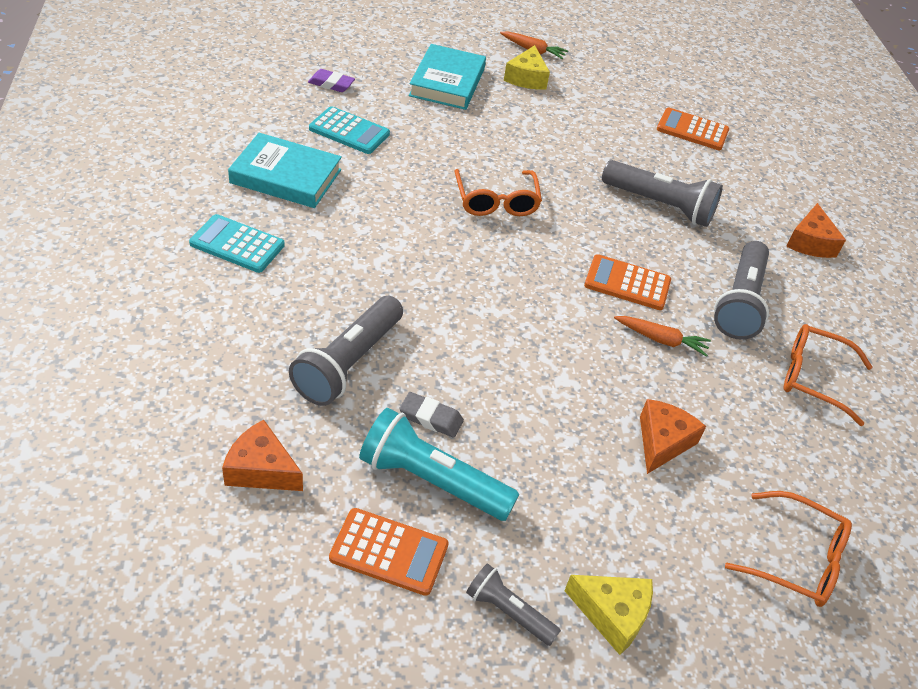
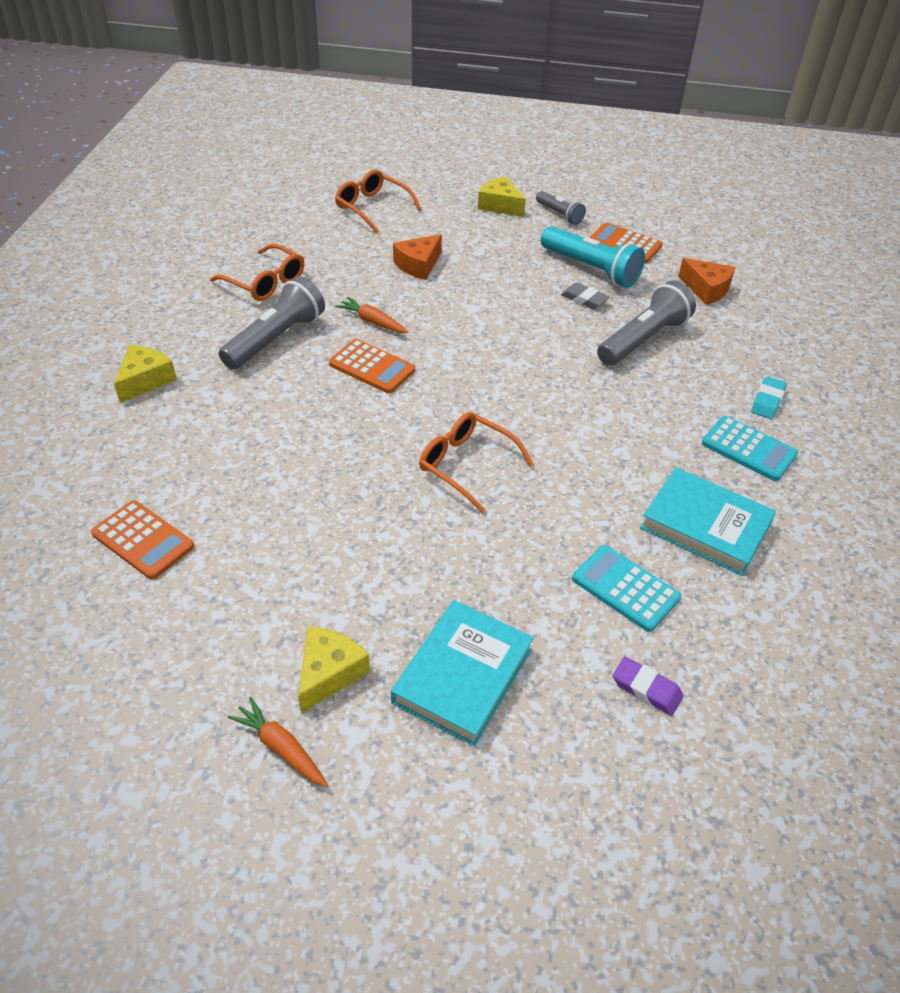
camera: 160 degrees left, 0 degrees up
(206, 300) = (767, 401): none -> turquoise eraser
(496, 202) = (465, 464): orange glasses -> orange glasses turned 60 degrees counterclockwise
(660, 205) = (277, 439): grey flashlight -> none
(810, 242) = (145, 380): orange cheese -> yellow cheese

